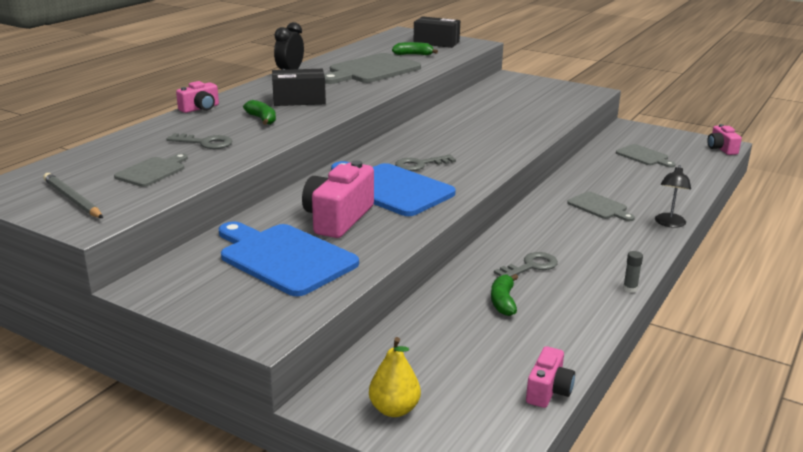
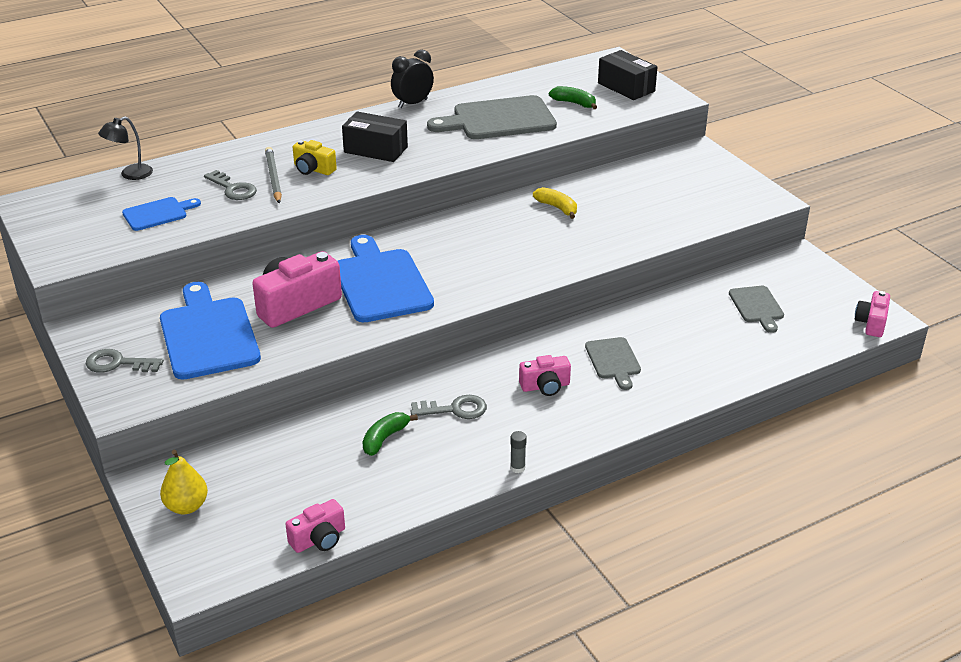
camera: 30 degrees right, 10 degrees up
(72, 199) = (71, 230): grey pencil -> grey pencil (273, 177)
(152, 171) = (158, 214): grey cutting board -> blue cutting board
(200, 108) = (275, 139): pink camera -> pink camera (545, 386)
(262, 119) = (313, 169): green banana -> yellow camera
(420, 164) = (443, 259): grey key -> grey key (118, 363)
(461, 121) = (557, 208): none -> yellow banana
(669, 224) = (661, 406): black lamp -> black lamp (130, 174)

